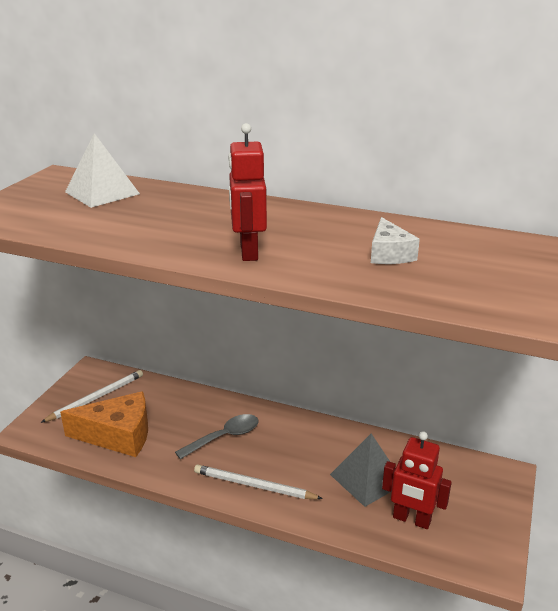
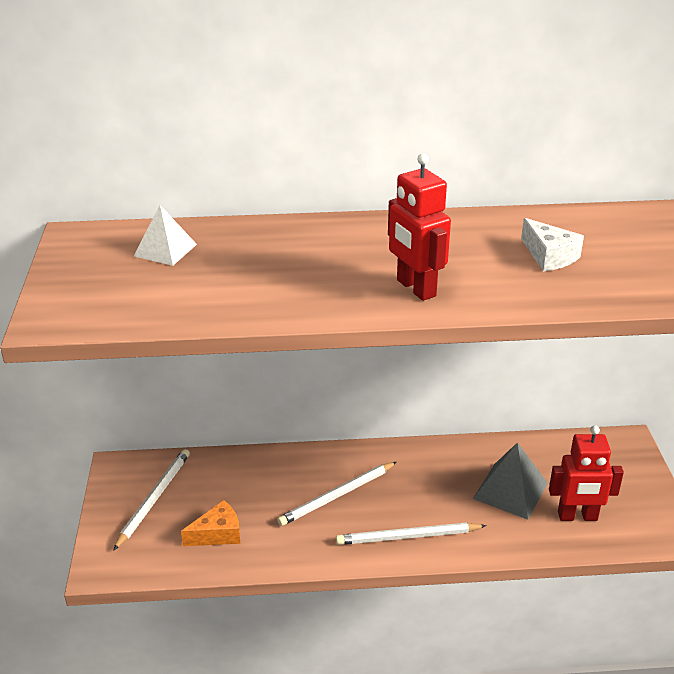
camera: 25 degrees left, 5 degrees up
(102, 193) = (165, 250): white pyramid -> white pyramid, size x0.67
(118, 435) = (218, 534): orange cheese -> orange cheese, size x0.56
(224, 437) = (337, 495): grey spoon -> white pencil

